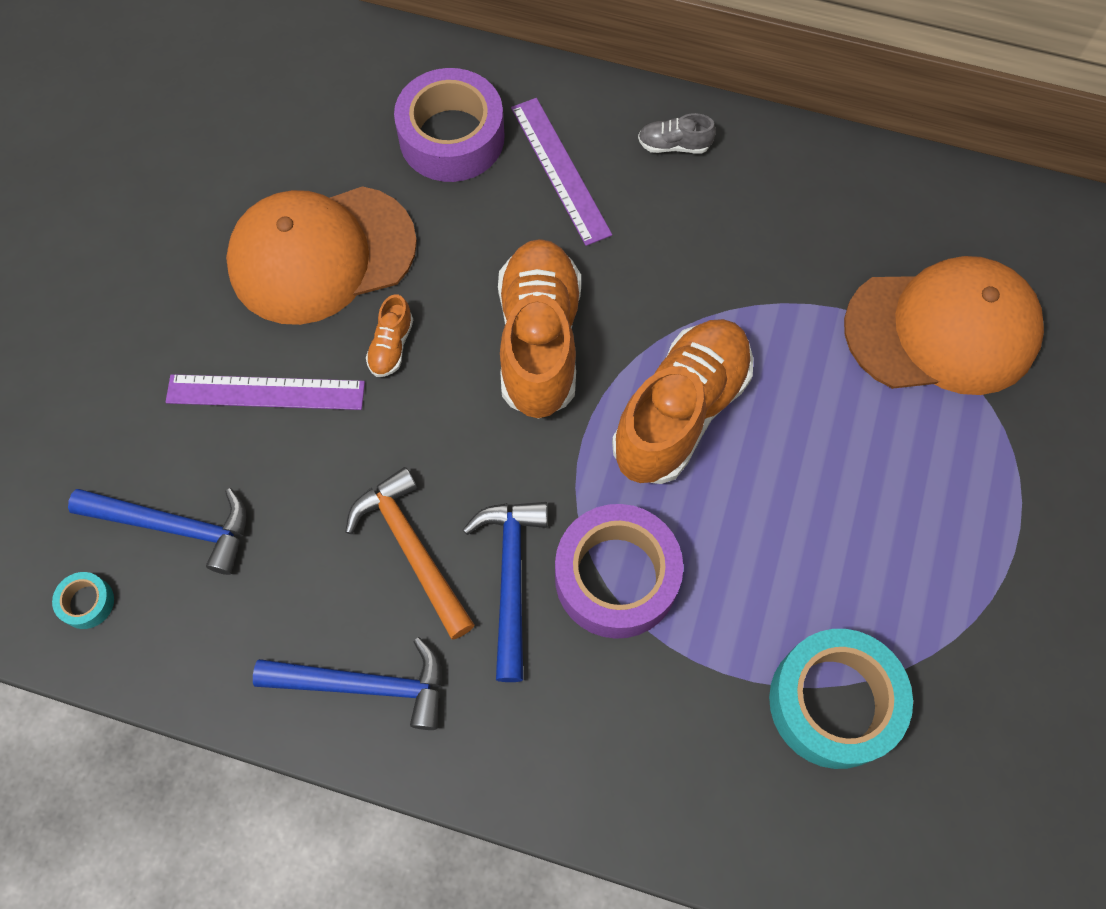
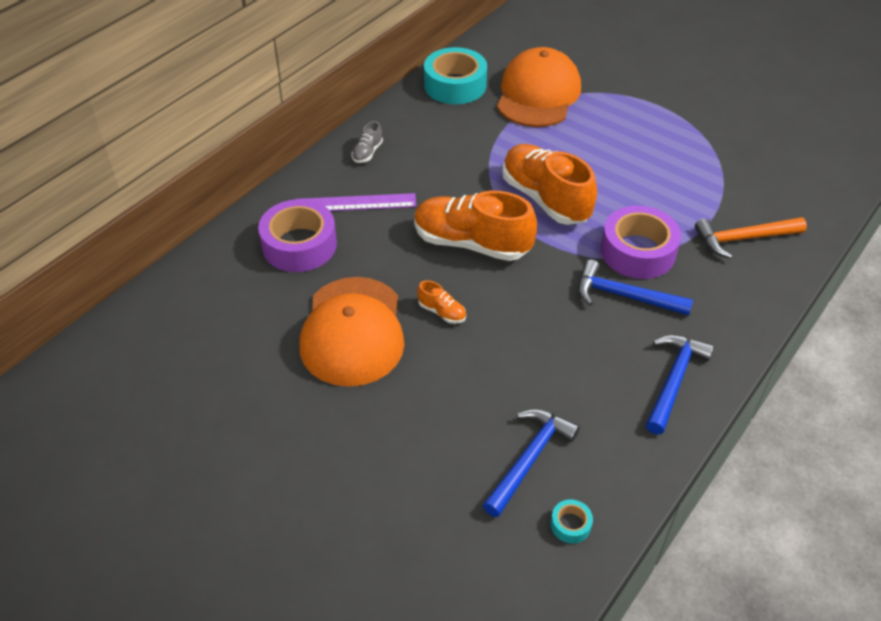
camera: 70 degrees left, 20 degrees down
(265, 392) = (446, 385): purple ruler -> none
(412, 549) = (589, 336): orange hammer -> orange hammer (743, 238)
(833, 702) = (732, 191): turquoise tape -> turquoise tape (455, 85)

